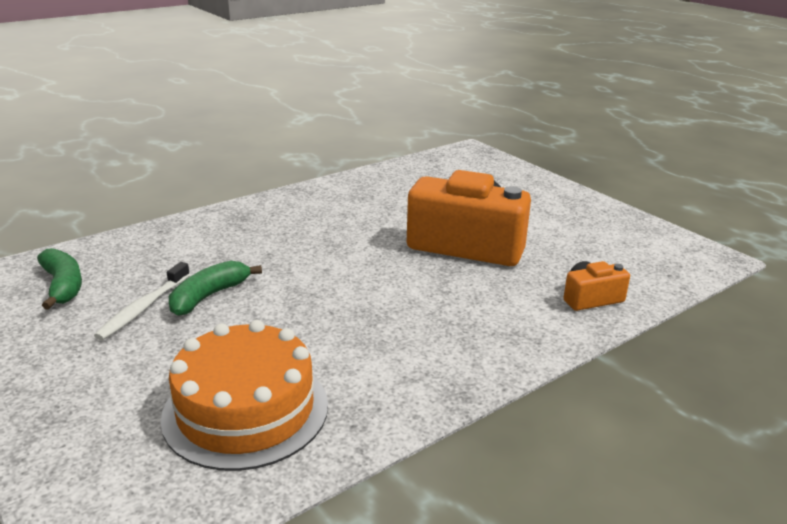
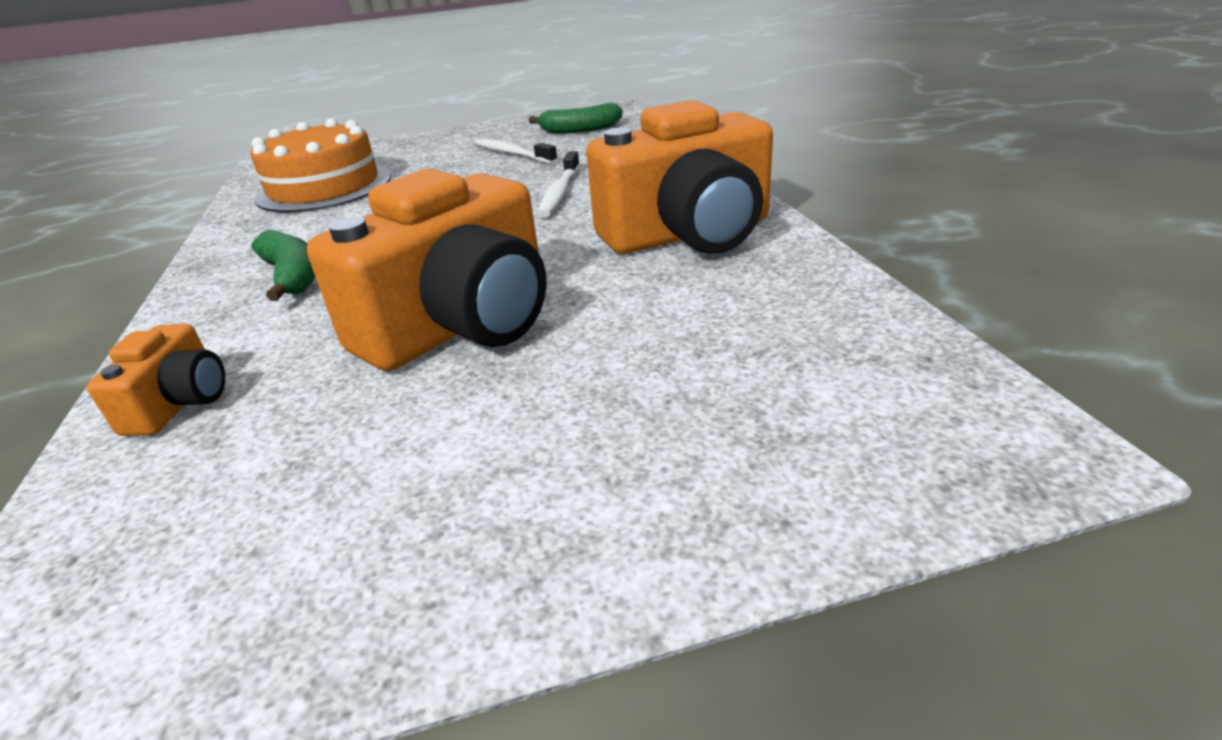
camera: 115 degrees right, 5 degrees up
(209, 296) = (504, 173): green banana -> green banana (292, 276)
(263, 258) = (560, 192): none -> white toothbrush
(334, 205) = (689, 234): none -> orange camera

